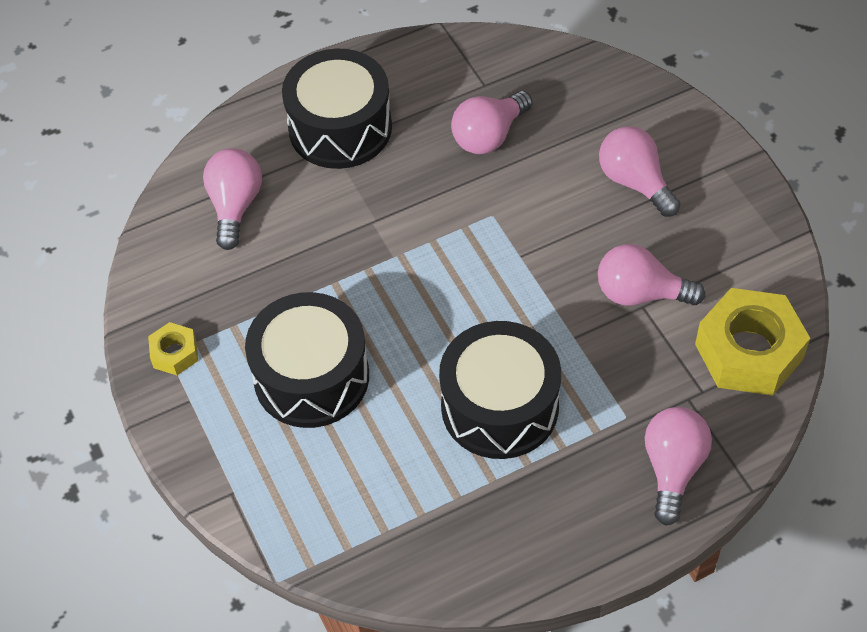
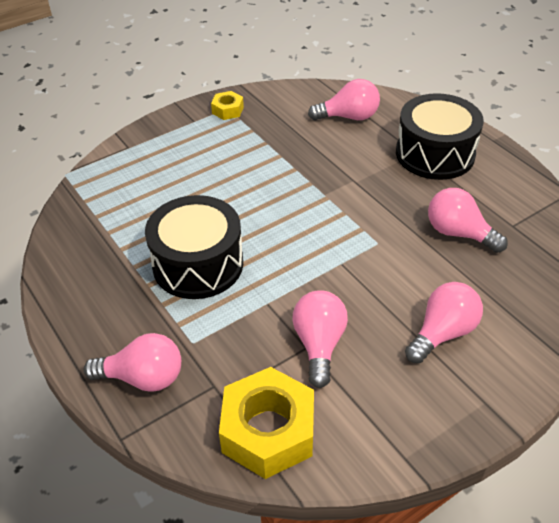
camera: 80 degrees right, 10 degrees down
(311, 377) = (215, 168): black drum -> none

